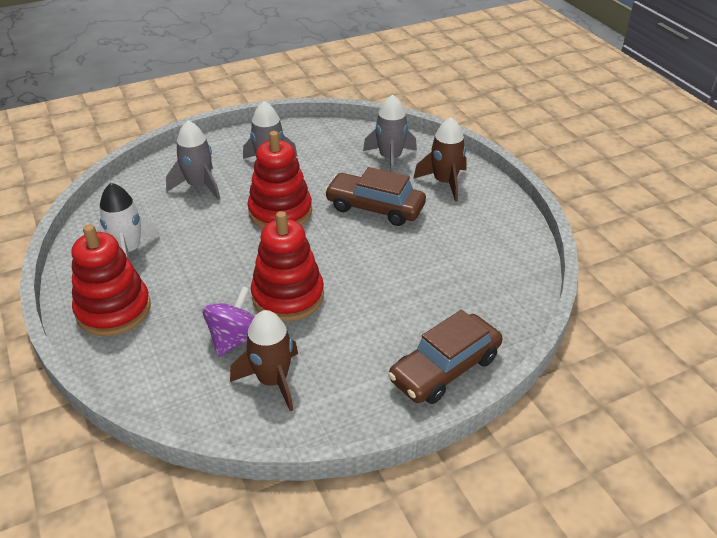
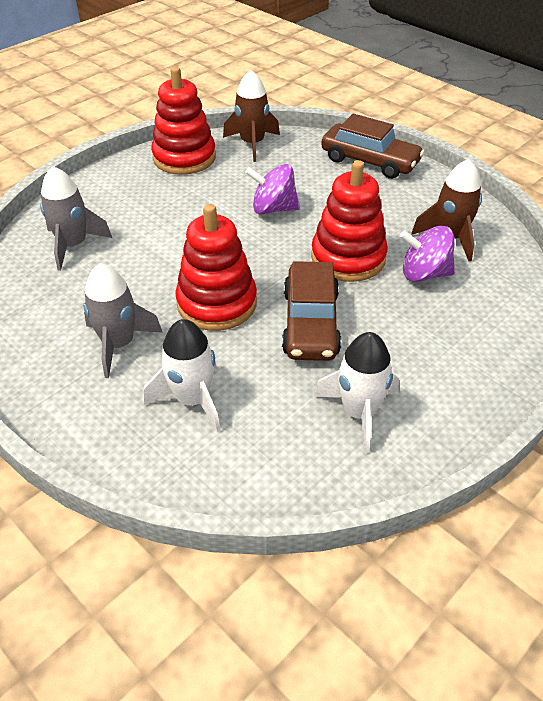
camera: 110 degrees left, 5 degrees up
(113, 310) = (456, 378): red stacking toy -> red stacking toy (184, 158)
(199, 186) = (192, 399): grey rocket -> white rocket
(375, 207) = (178, 236): brown car -> brown car (310, 323)
(387, 269) = (273, 209): none -> purple spinning top
(445, 182) = (112, 200): brown rocket -> brown rocket (252, 144)

